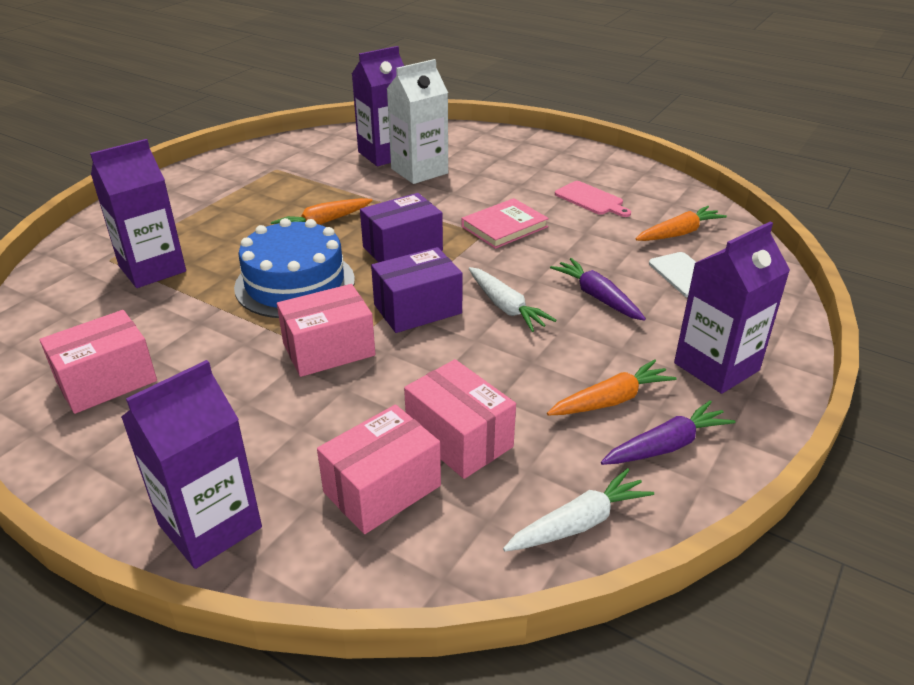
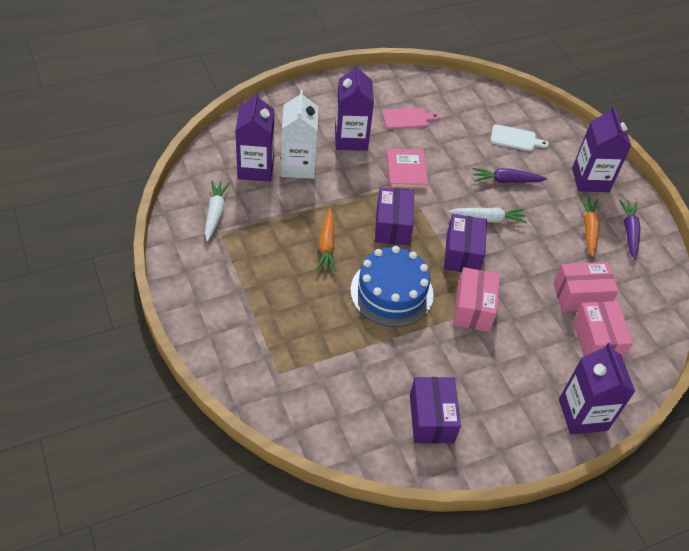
camera: 60 degrees left, 15 degrees up
(106, 381) = (431, 418): pink box -> purple box
(152, 269) = (313, 354): purple carton -> purple carton (351, 139)
(578, 523) = (656, 288): white carrot -> white carrot (215, 213)
(678, 233) = (472, 112): orange carrot -> none

